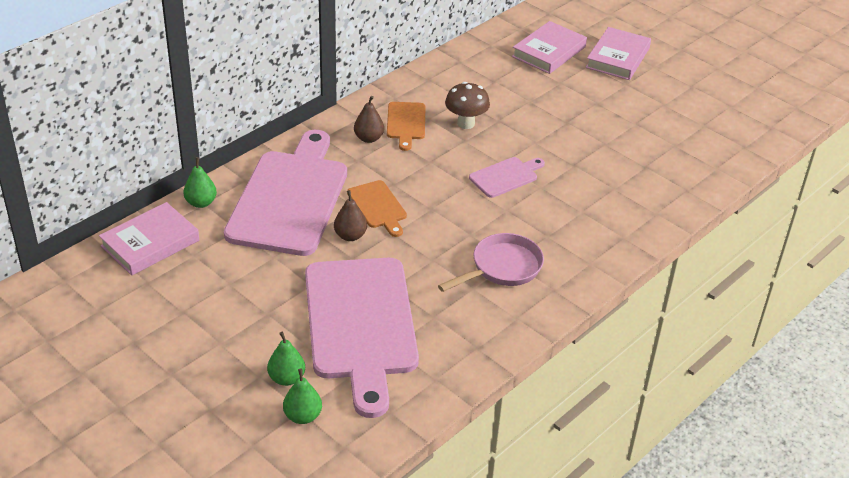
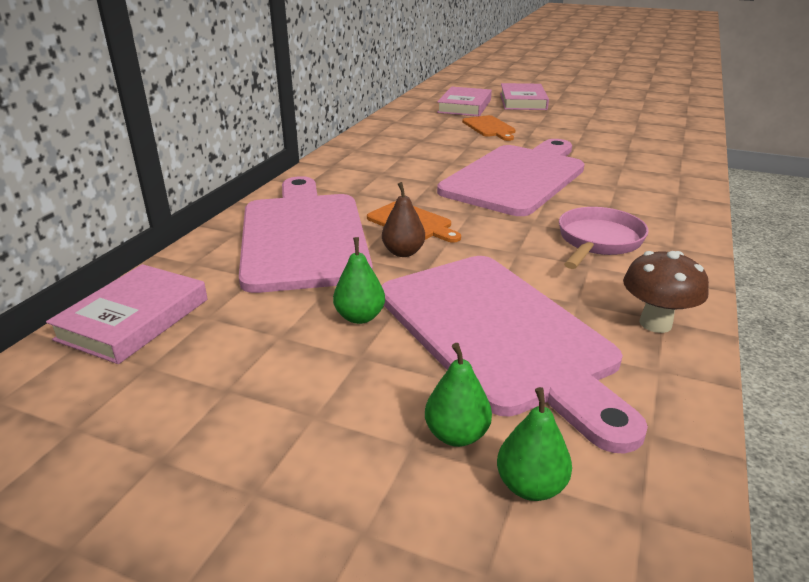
camera: 20 degrees left, 10 degrees down
(201, 203) = (189, 263): green pear -> green pear (360, 317)
(368, 138) = (354, 177): brown pear -> none
(406, 123) = (382, 162): orange cutting board -> orange cutting board (489, 127)
(466, 123) = (440, 153): brown mushroom -> brown mushroom (655, 323)
(506, 176) = (517, 177): pink cutting board -> pink cutting board, size x2.25

